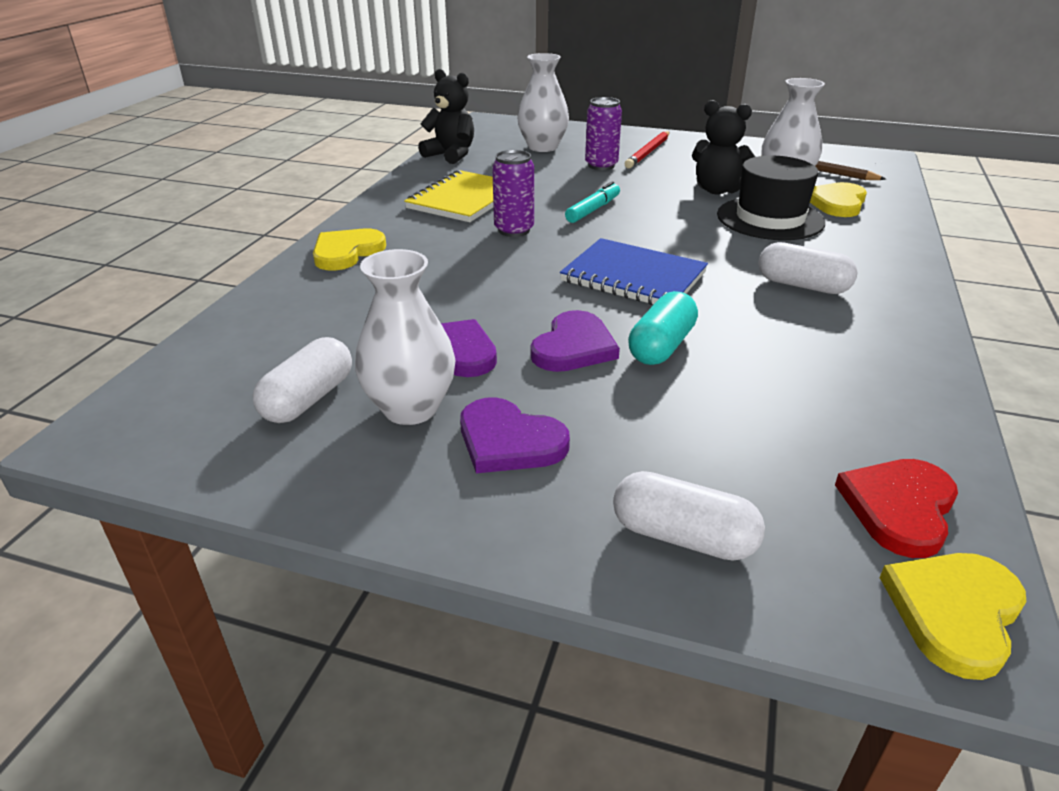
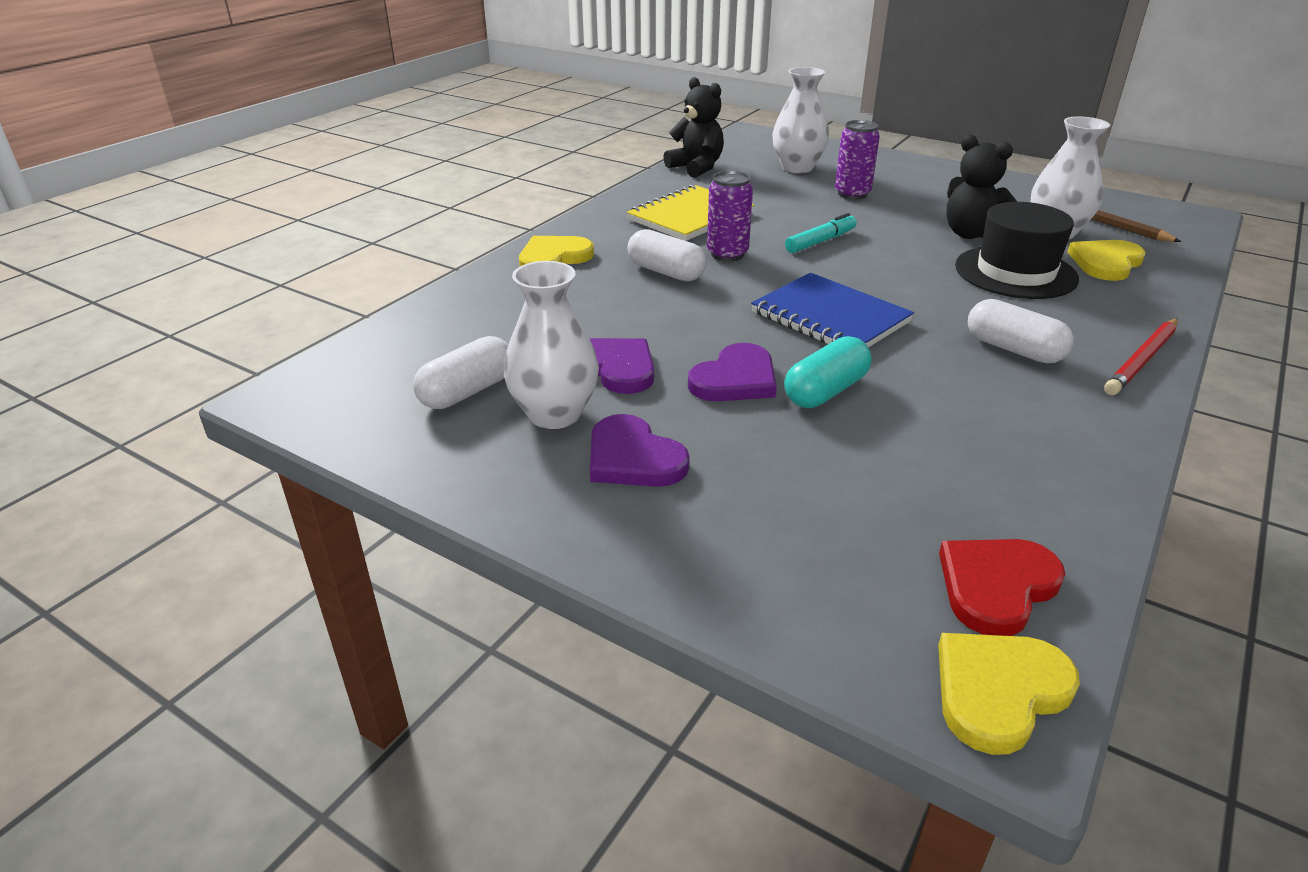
camera: 15 degrees right, 0 degrees up
(648, 152) = (912, 184): red pencil -> red pencil (1142, 360)
(683, 537) = (759, 572): white capsule -> white capsule (666, 272)

